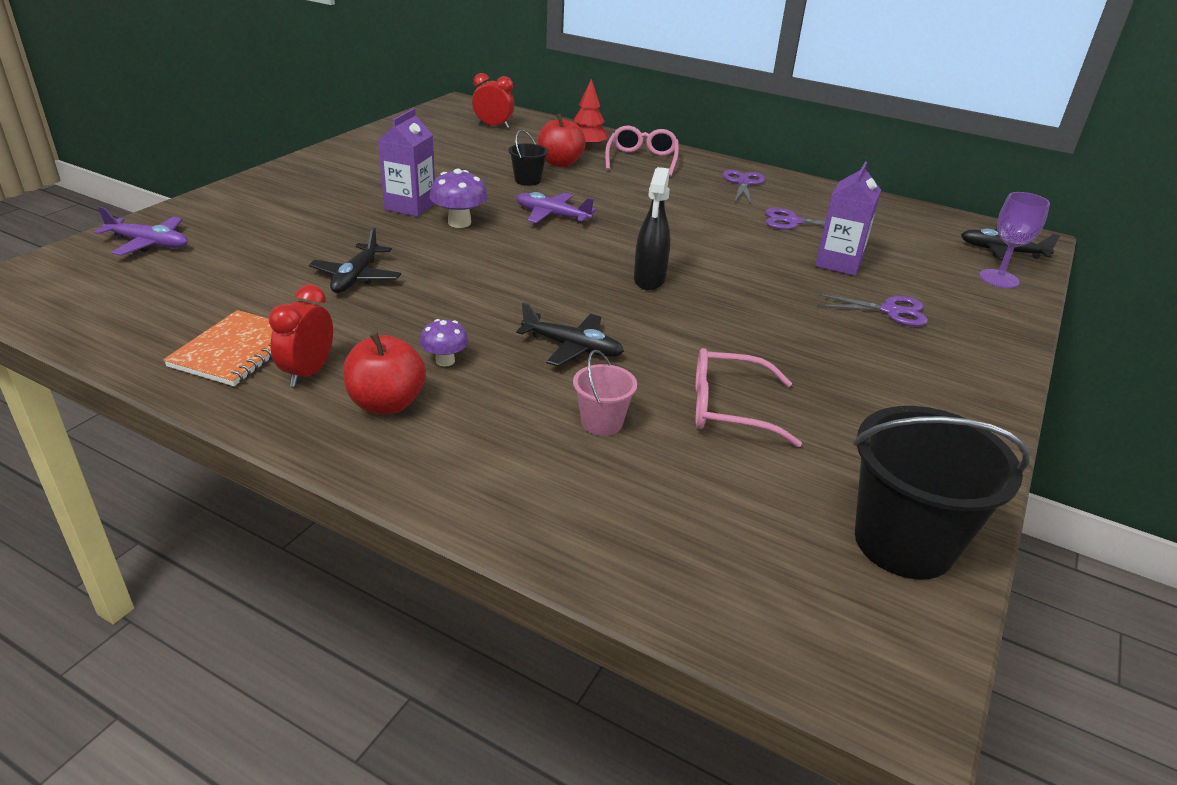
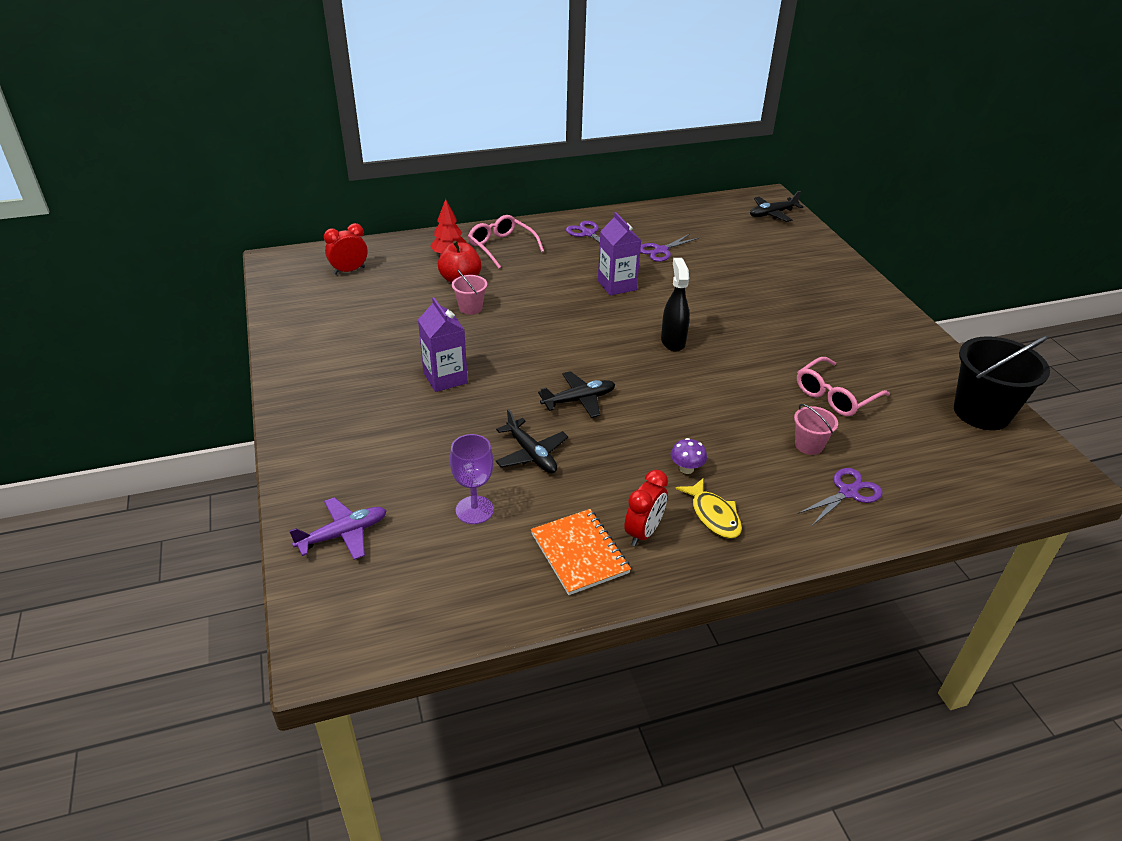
camera: 45 degrees left, 5 degrees up
(308, 373) = (643, 532): red clock -> red clock turned 120 degrees counterclockwise
(387, 403) = (713, 515): red apple -> yellow fish
(459, 223) = (501, 370): purple mushroom -> none
(527, 180) = (470, 308): black bucket -> pink bucket
(552, 215) = (540, 328): purple plane -> none
(572, 347) = (721, 413): black plane -> black plane (579, 400)
(649, 280) = (673, 341): black spray bottle -> black spray bottle turned 150 degrees counterclockwise
(838, 263) = (727, 268): purple carton -> purple carton (617, 285)
(890, 311) = (794, 287): purple scissors -> purple scissors (848, 492)
(999, 279) = (798, 235): purple goblet -> purple goblet (474, 510)

